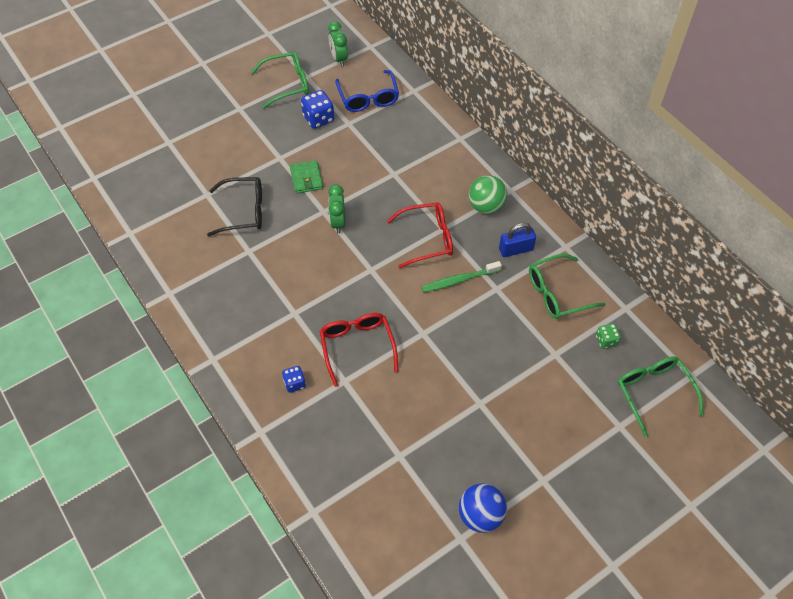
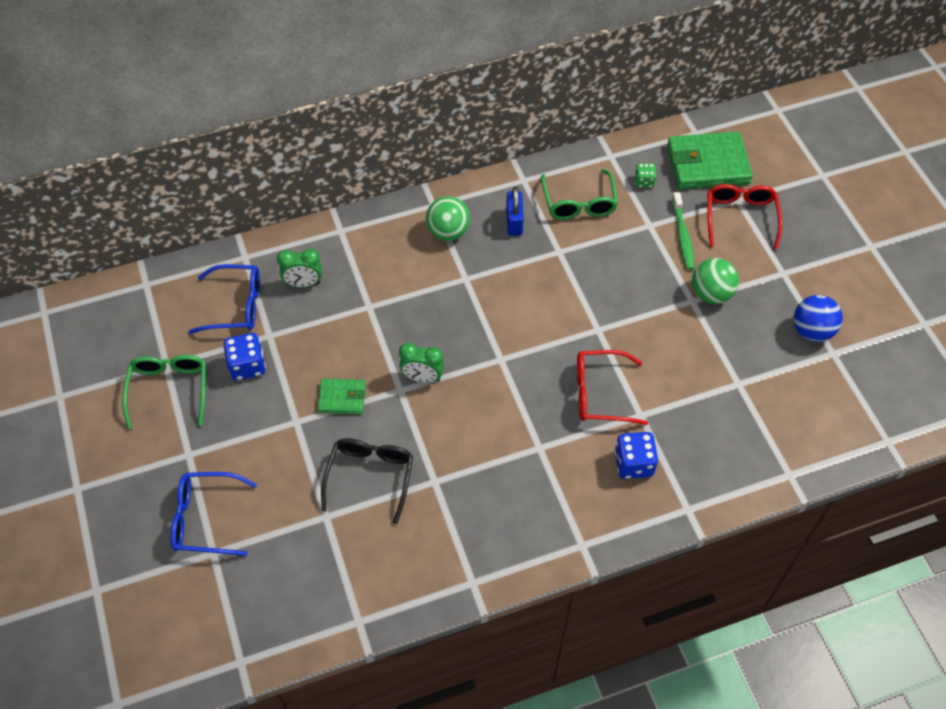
camera: 75 degrees left, 0 degrees up
(192, 131) = (205, 519): none -> blue glasses
(295, 383) = (633, 464): blue dice -> blue dice, size x1.64
(339, 59) = (151, 323): green clock -> green clock (303, 284)
(427, 239) = (475, 296): red glasses -> red glasses (740, 217)
(459, 280) = (539, 281): green toothbrush -> green toothbrush (682, 236)
(493, 418) = (711, 294): none -> green ball
(653, 392) = (707, 165): green glasses -> green wallet

